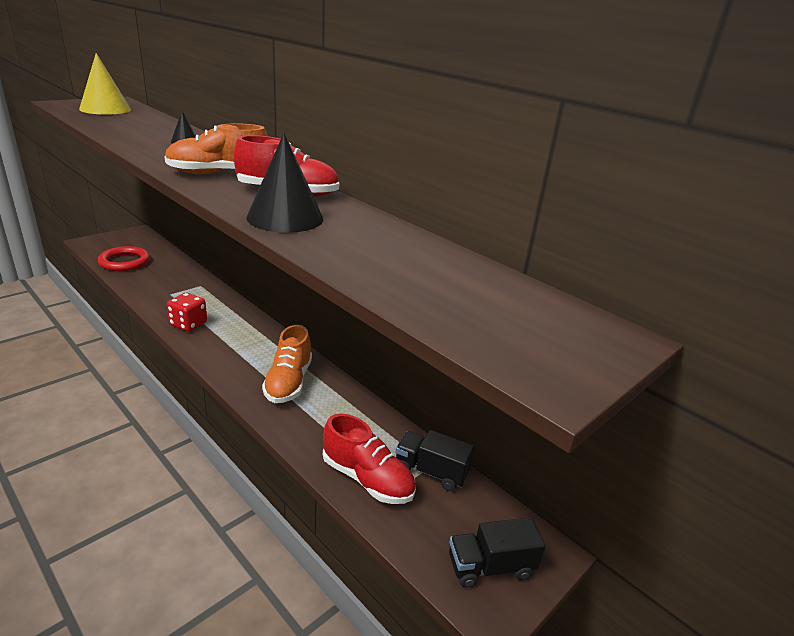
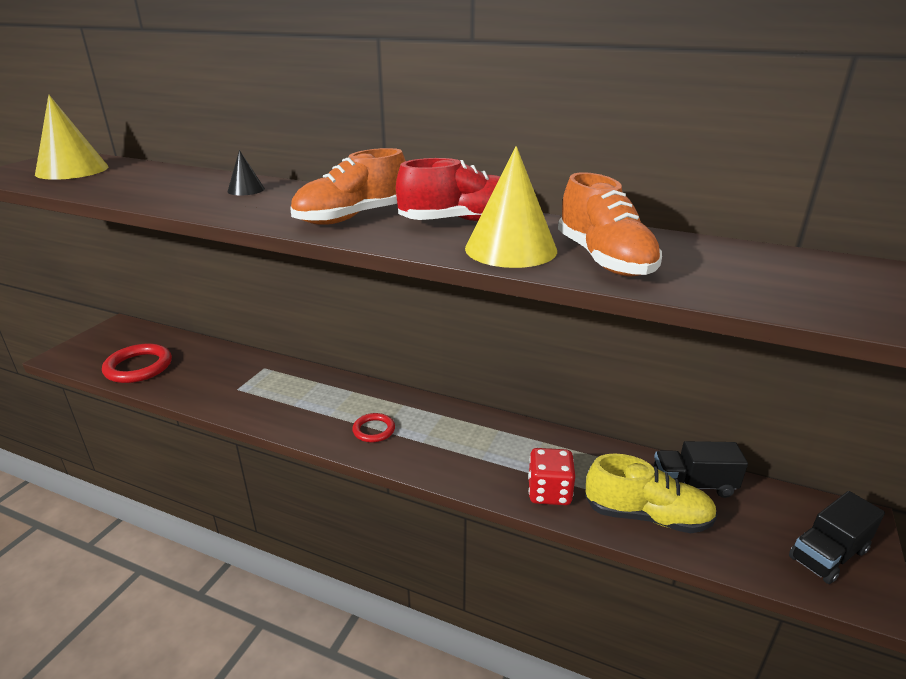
camera: 20 degrees left, 0 degrees up
(188, 324) = (296, 417): red dice -> red dice (549, 492)
(231, 349) = (374, 430): none -> red ring
(285, 218) = (510, 249): black cone -> yellow cone
(288, 382) = (472, 445): orange shoe -> orange shoe (604, 259)
(367, 479) = (647, 516): red shoe -> yellow shoe

